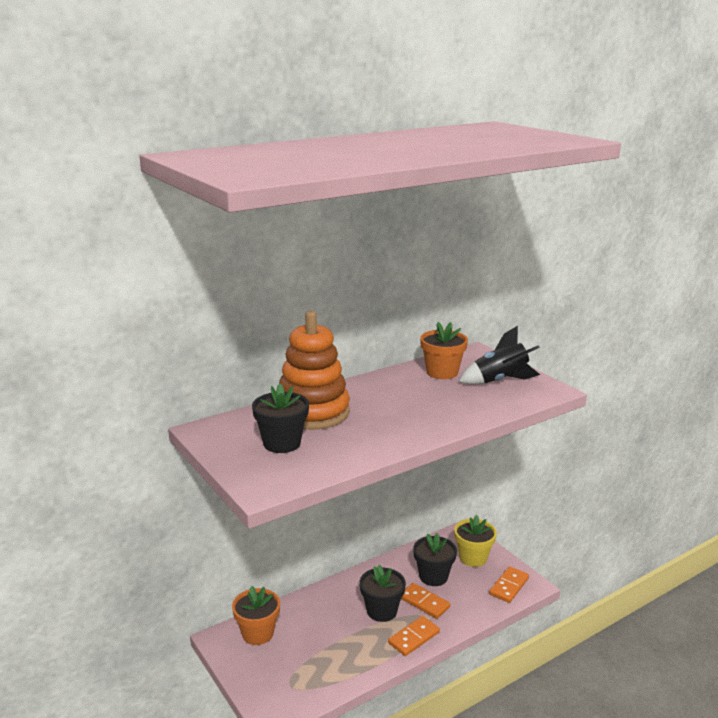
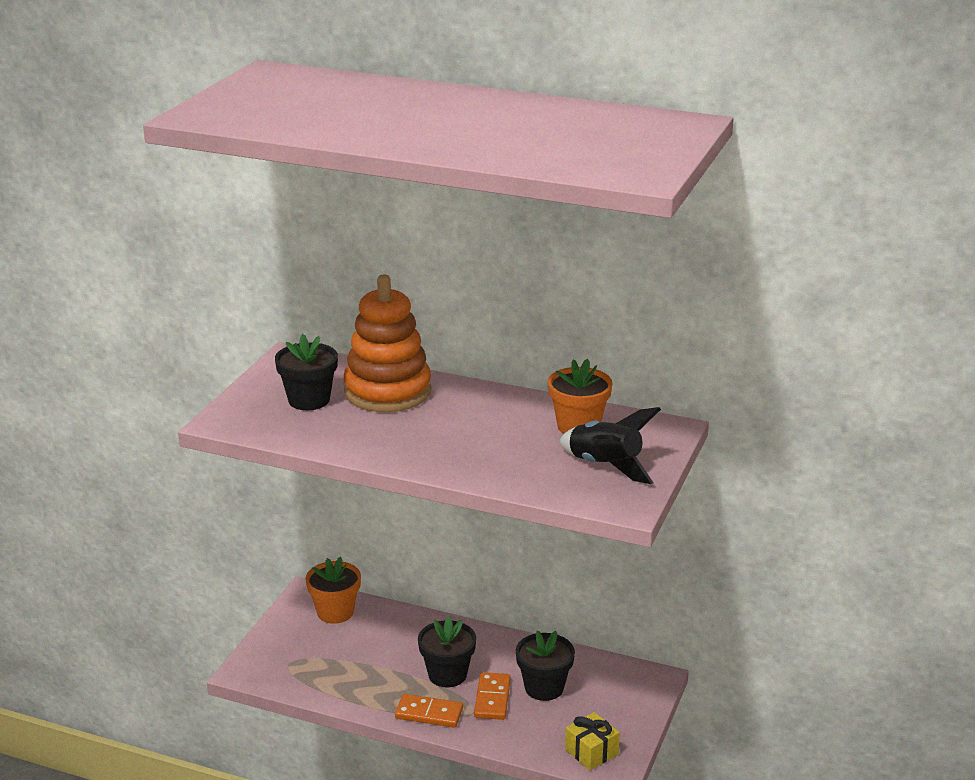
camera: 55 degrees right, 5 degrees up
(473, 558) = (613, 704): yellow flower pot -> none
(509, 586) = (591, 752): orange domino -> yellow gift

